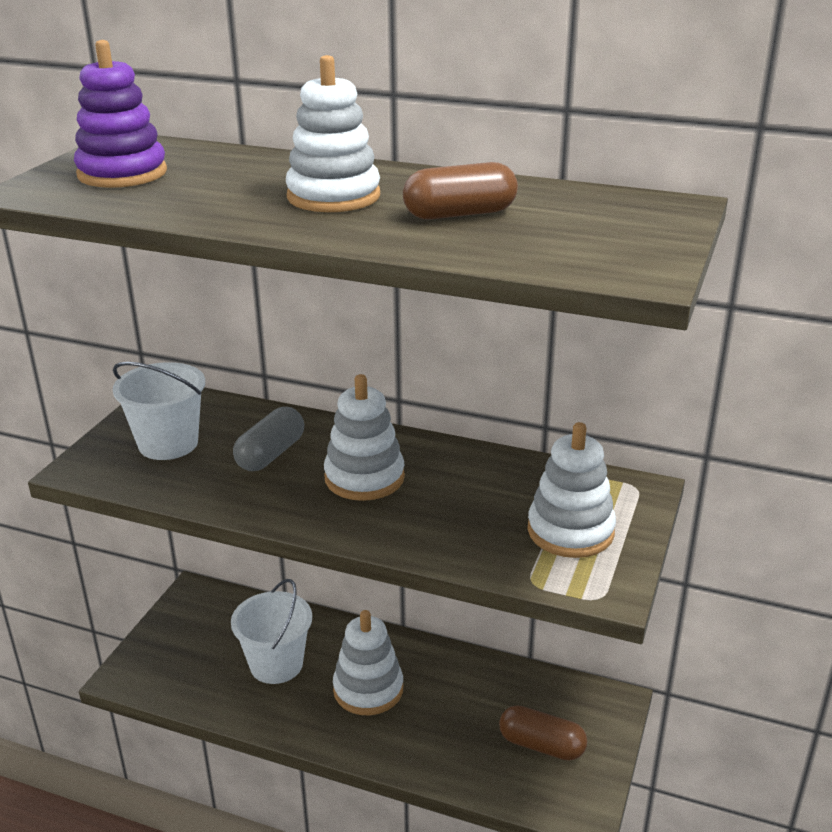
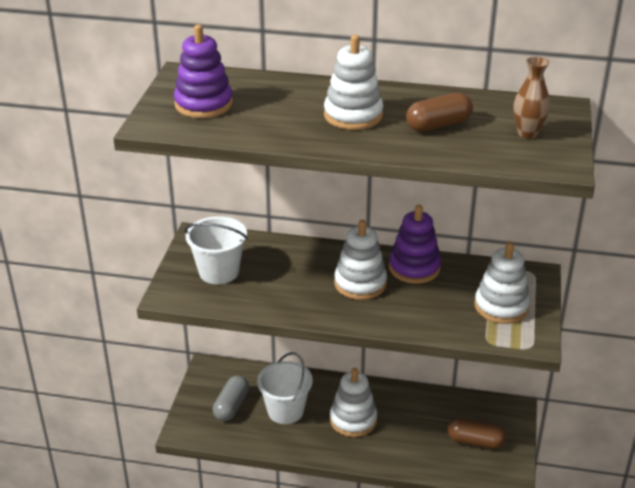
camera: 10 degrees left, 5 degrees up
(270, 454) = (291, 273): grey capsule -> grey capsule (231, 406)
(454, 464) = (414, 268): none -> purple stacking toy
(602, 231) = (527, 133): none -> brown vase

